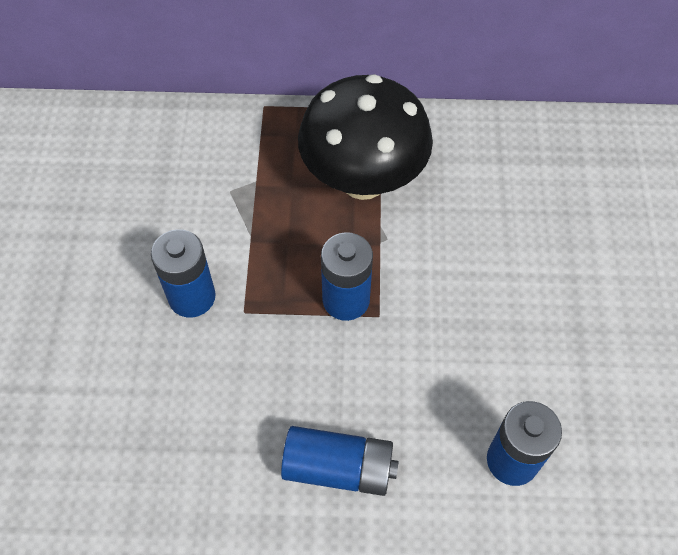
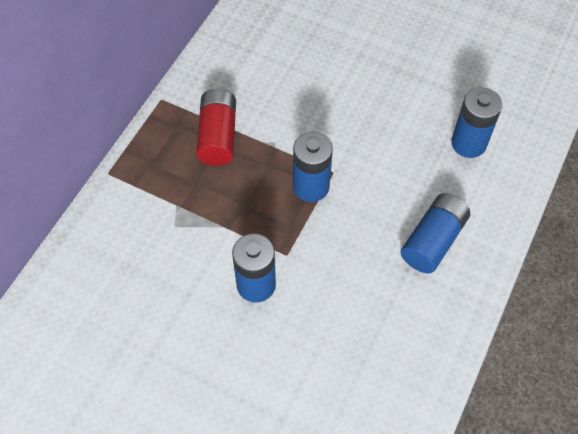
camera: 65 degrees left, 0 degrees up
(363, 180) = (218, 136): black mushroom -> red battery

